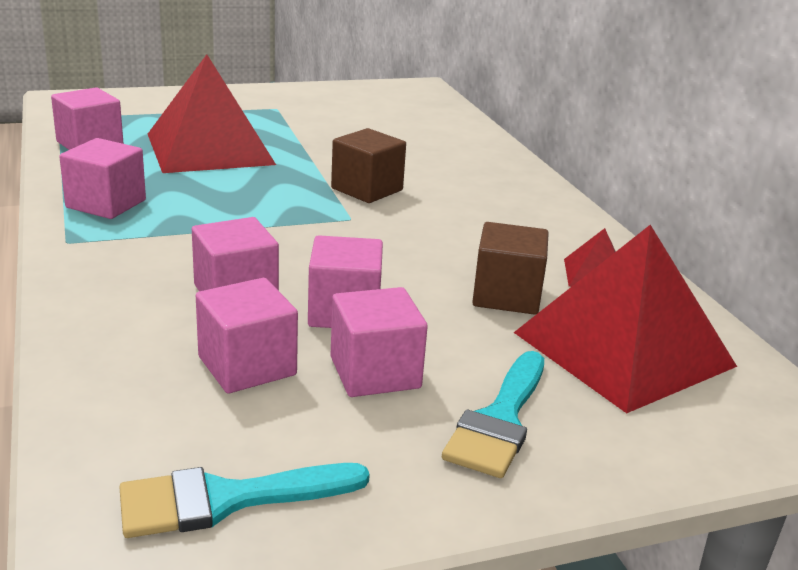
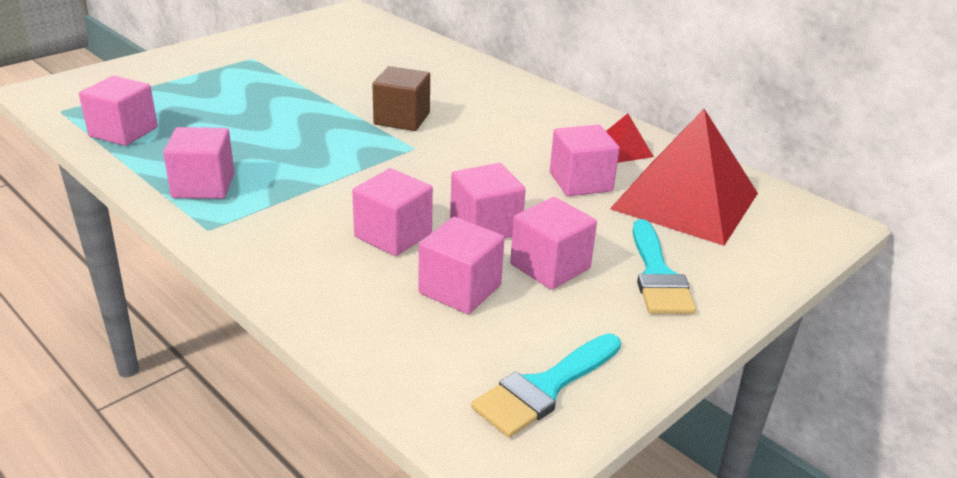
camera: 25 degrees left, 5 degrees up
(210, 149) = (237, 111): red pyramid -> none
(506, 296) = (580, 182): brown cube -> pink cube

